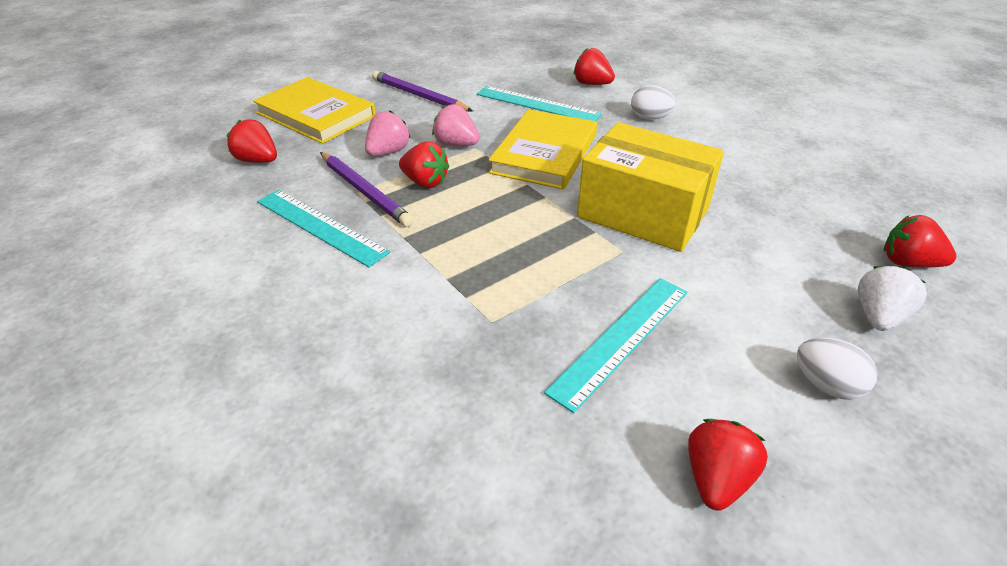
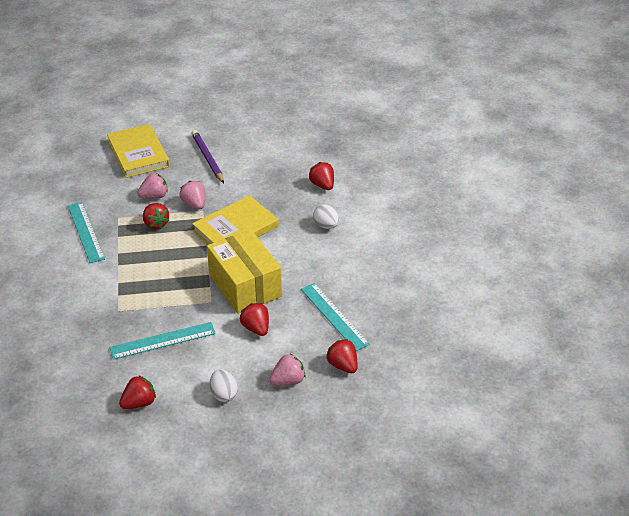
camera: 30 degrees right, 0 degrees up
(258, 160) = (85, 178): red strawberry -> red strawberry (256, 328)
(365, 191) = (122, 219): purple pencil -> none
(537, 104) = (270, 190): turquoise ruler -> turquoise ruler (334, 316)
(878, 316) = (288, 381): white strawberry -> pink strawberry

